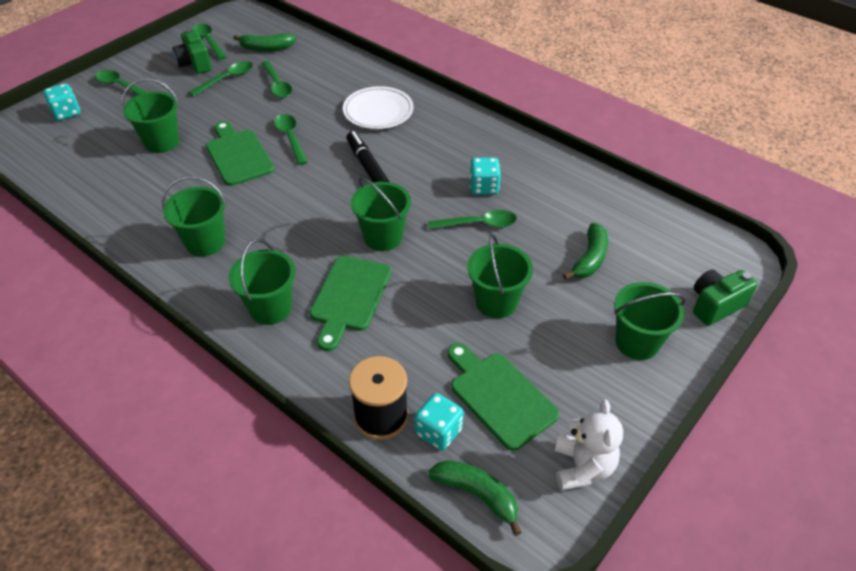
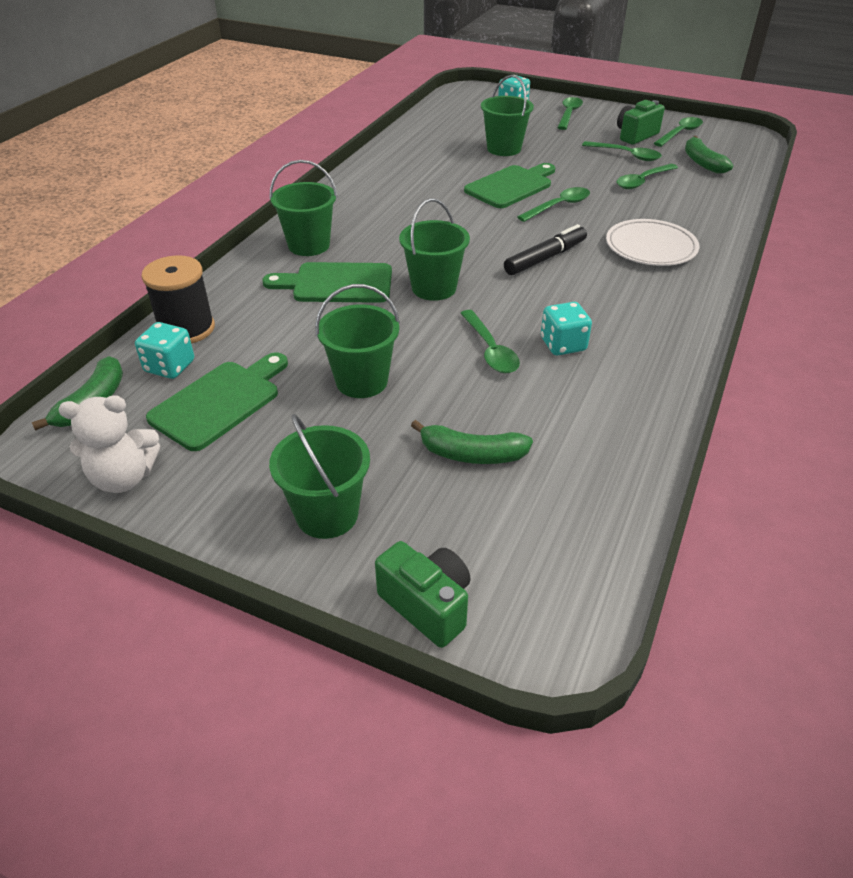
camera: 75 degrees right, 5 degrees down
(205, 242) = (381, 197): green bucket -> none

